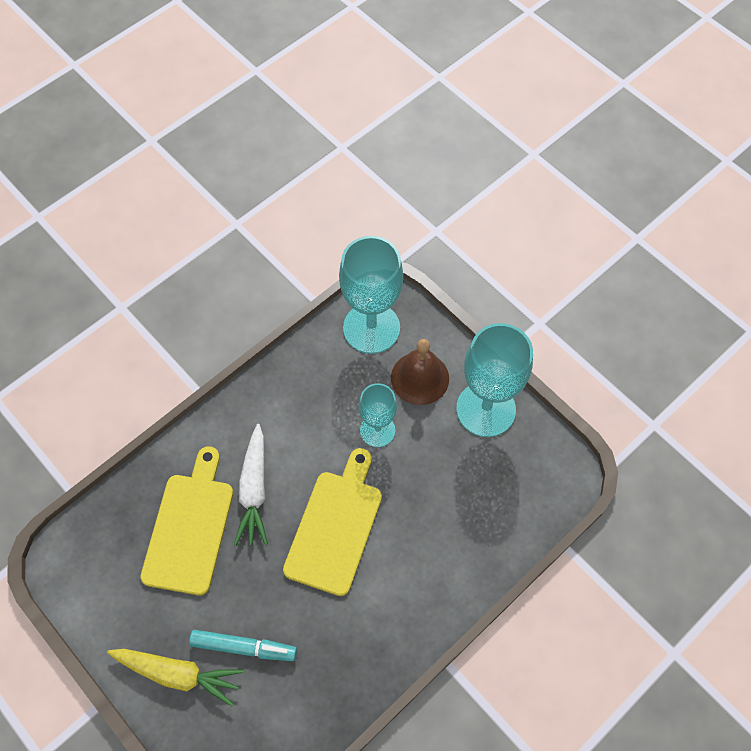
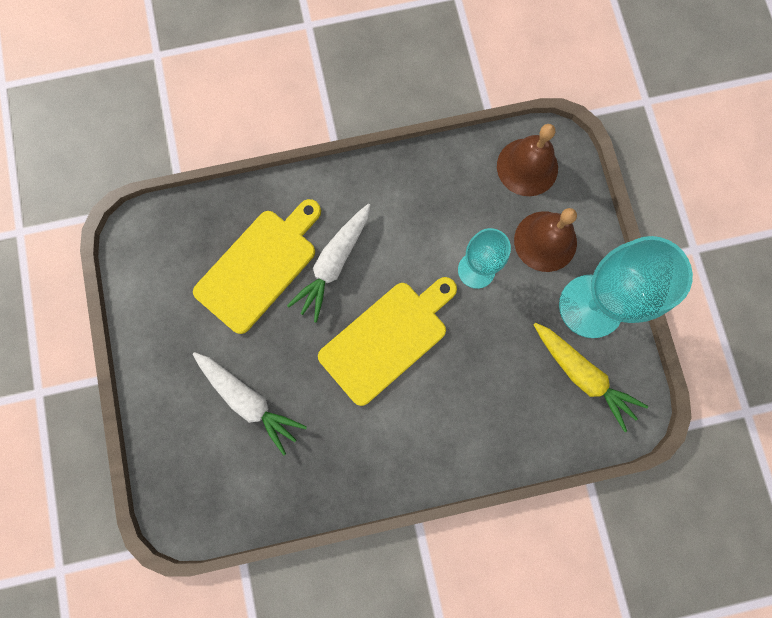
camera: 30 degrees right, 15 degrees up
(178, 674) = (182, 391): yellow carrot -> yellow carrot (582, 375)
(244, 647) = (248, 400): turquoise marker -> white carrot
(371, 328) = (527, 167): turquoise goblet -> brown bell

